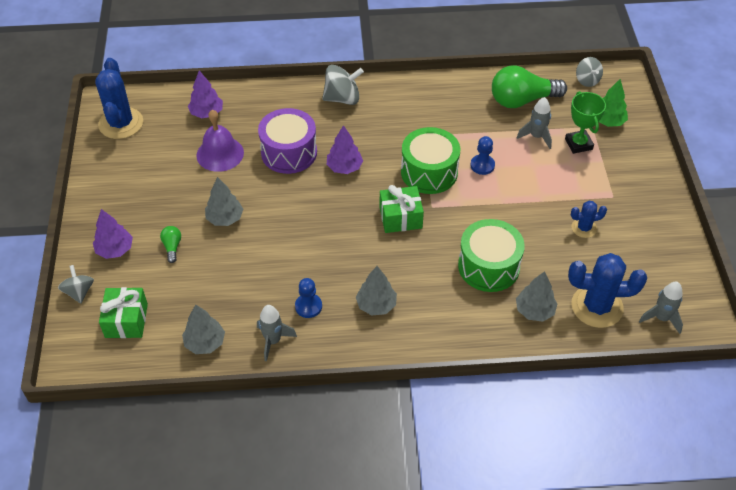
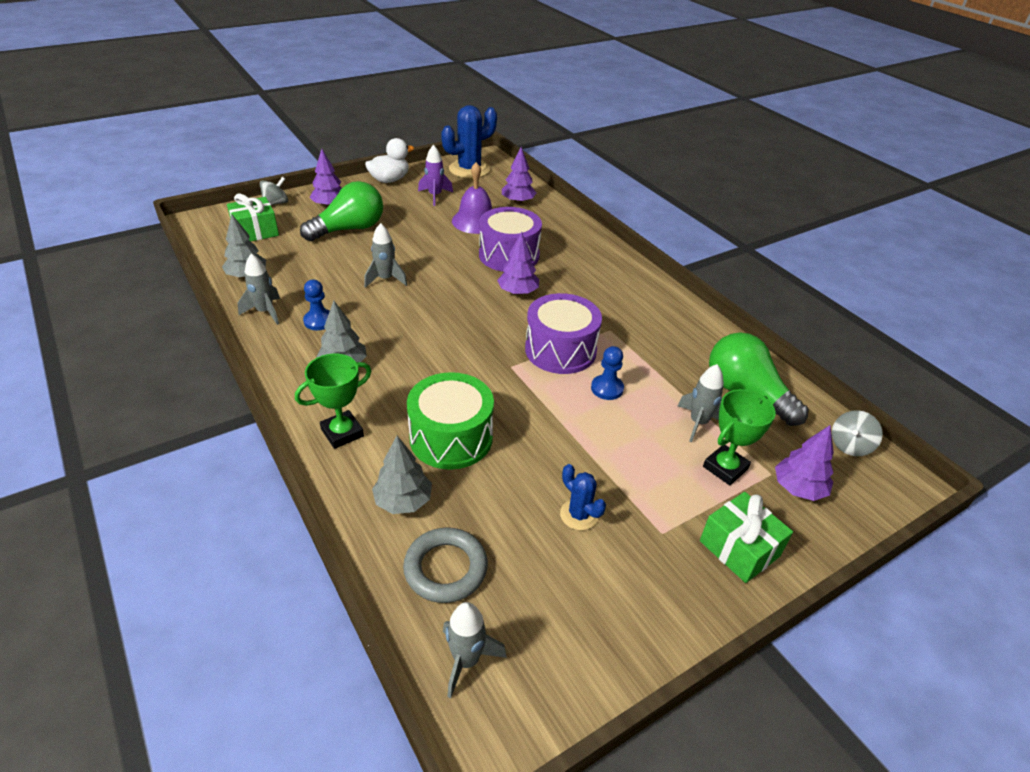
camera: 60 degrees right, 10 degrees down
(97, 189) = (389, 180): none -> white duck
(154, 166) = (435, 196): none -> purple rocket
(172, 247) = (349, 229): green light bulb -> green light bulb, size x2.29
(225, 218) = (400, 245): grey tree -> none
(274, 245) = (385, 279): none -> grey rocket
(342, 98) = (610, 265): grey spinning top -> none
(400, 217) = (477, 348): green gift -> green gift (739, 548)
(429, 172) = (560, 350): green drum -> purple drum
(453, 326) = (342, 433): none -> green trophy
(597, 306) = (445, 568): blue cactus -> grey ring
(608, 121) = (798, 488): green tree -> purple tree

